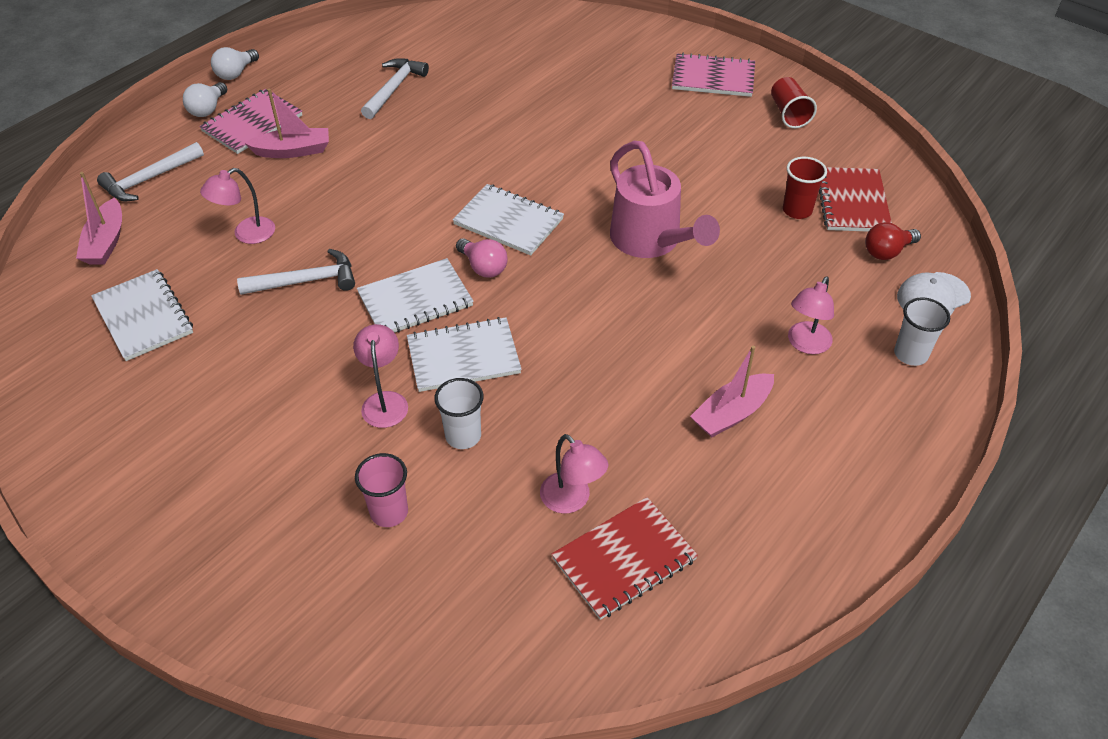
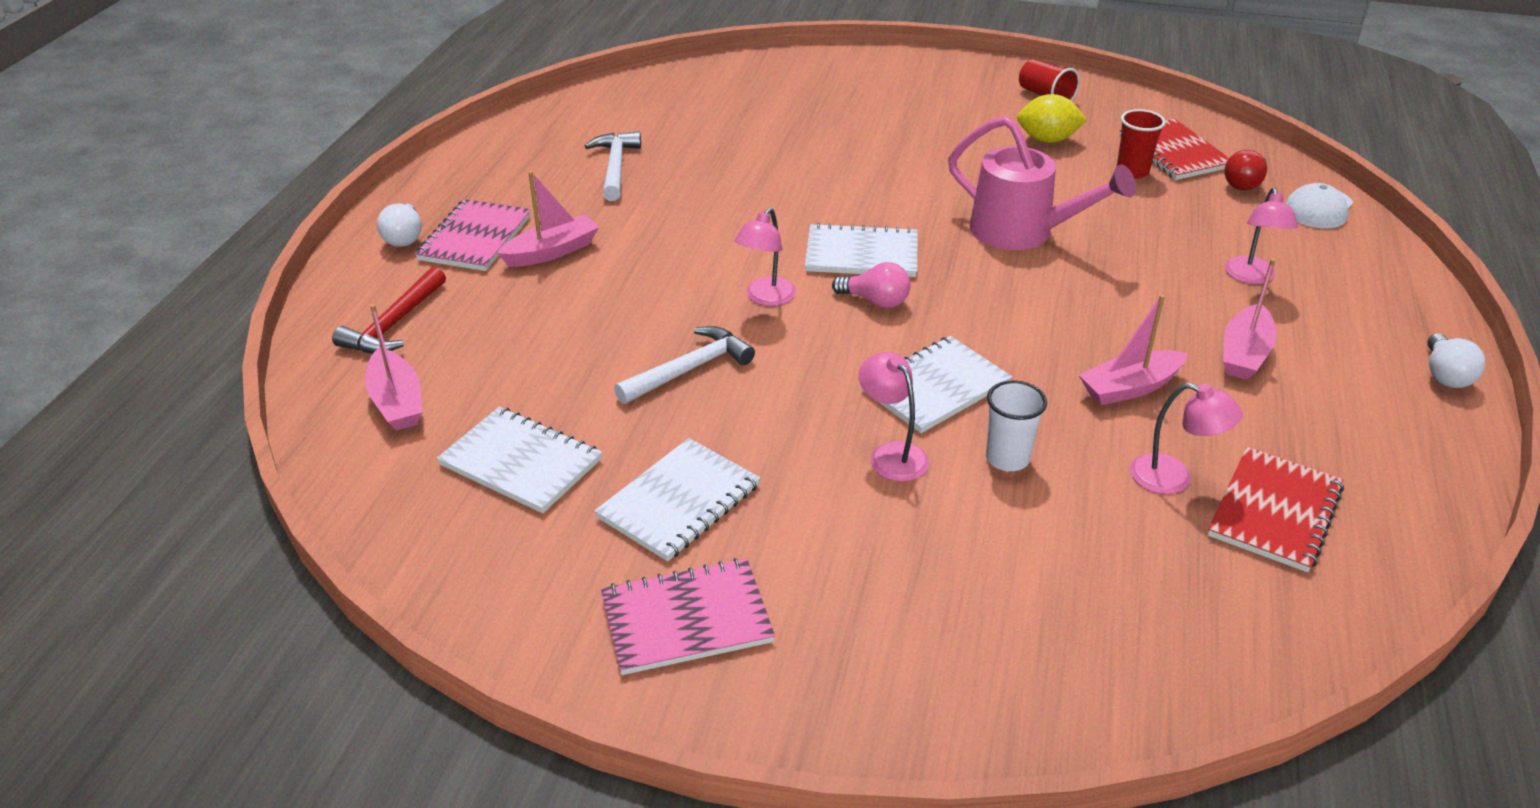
camera: 25 degrees left, 10 degrees down
(149, 179) = (394, 324): white hammer -> red hammer
(236, 73) = (406, 195): white light bulb -> white light bulb (1445, 375)
(246, 234) = (572, 345): pink lamp -> pink lamp (765, 298)
(389, 512) = (1000, 556): pink cup -> none
(415, 300) = (831, 351): white notebook -> white notebook (679, 501)
(610, 410) = (1130, 388): none -> pink boat
(713, 78) = (944, 83): pink notebook -> pink notebook (686, 619)
(752, 158) = (1047, 140): none -> yellow lemon
(910, 354) = (1347, 258): white cup -> none

